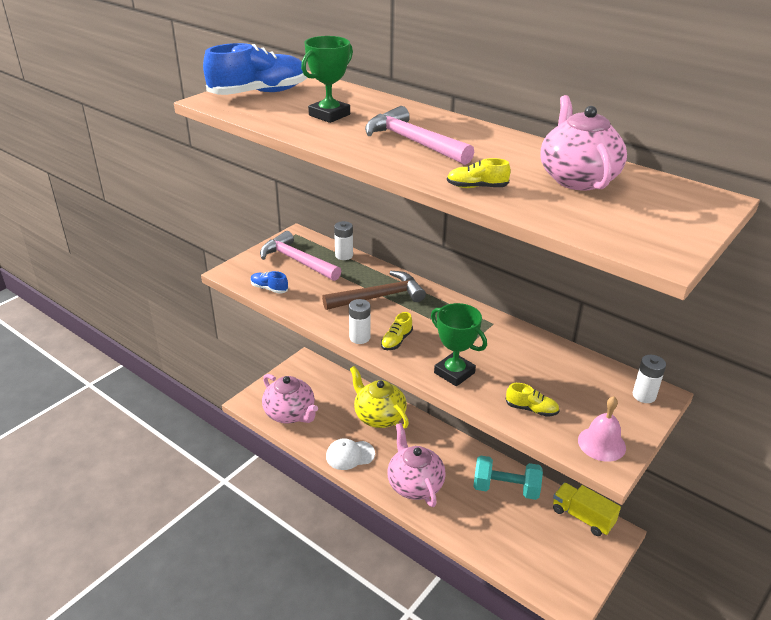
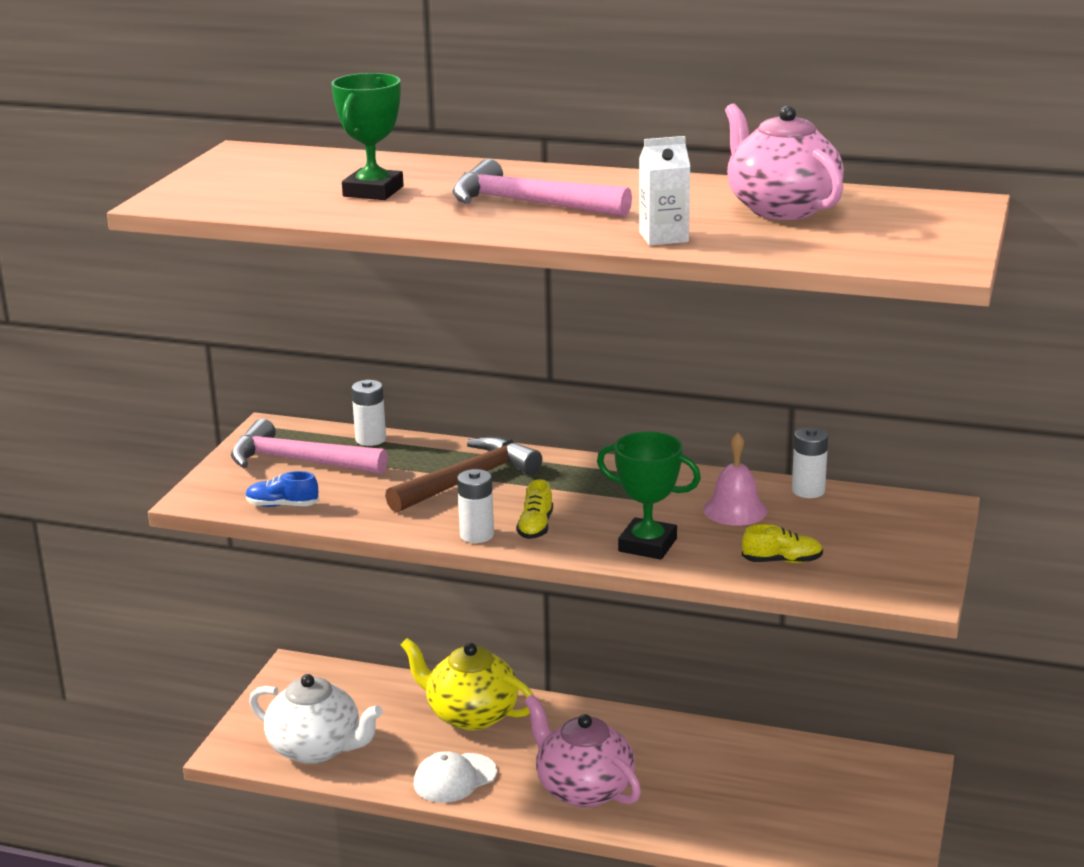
camera: 20 degrees left, 10 degrees down
(259, 93) = (232, 181): blue shoe -> none
(290, 414) = (316, 748): pink teapot -> white teapot
(477, 187) = (663, 237): yellow shoe -> white carton
(505, 489) = (726, 757): turquoise dumbbell -> none
(582, 517) = (856, 762): yellow truck -> none
(601, 443) = (897, 575): pink bell -> pink bell (735, 510)
(644, 395) = (919, 513): white battery -> white battery (808, 491)

